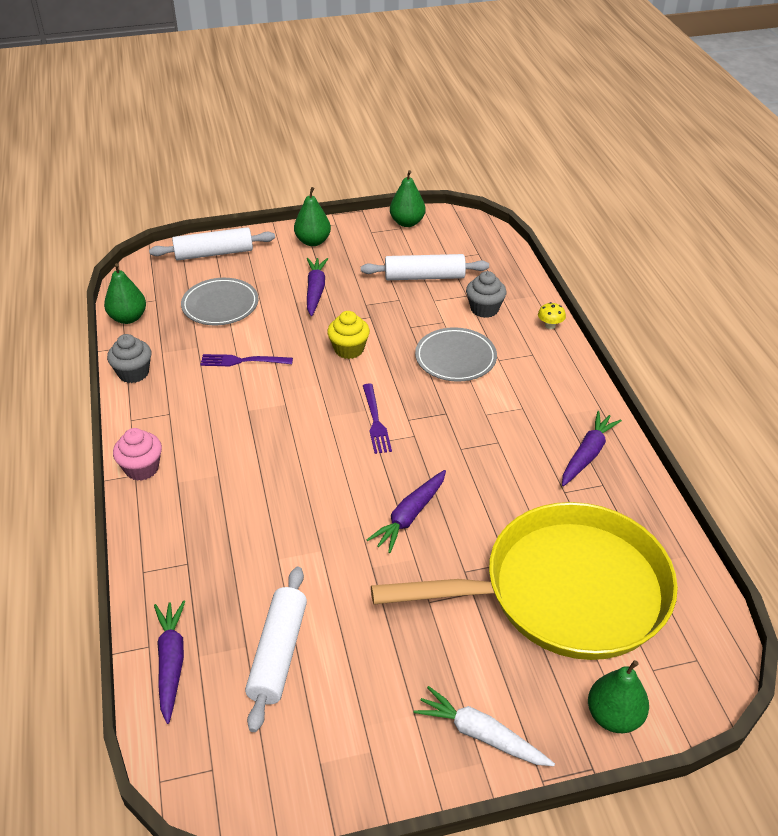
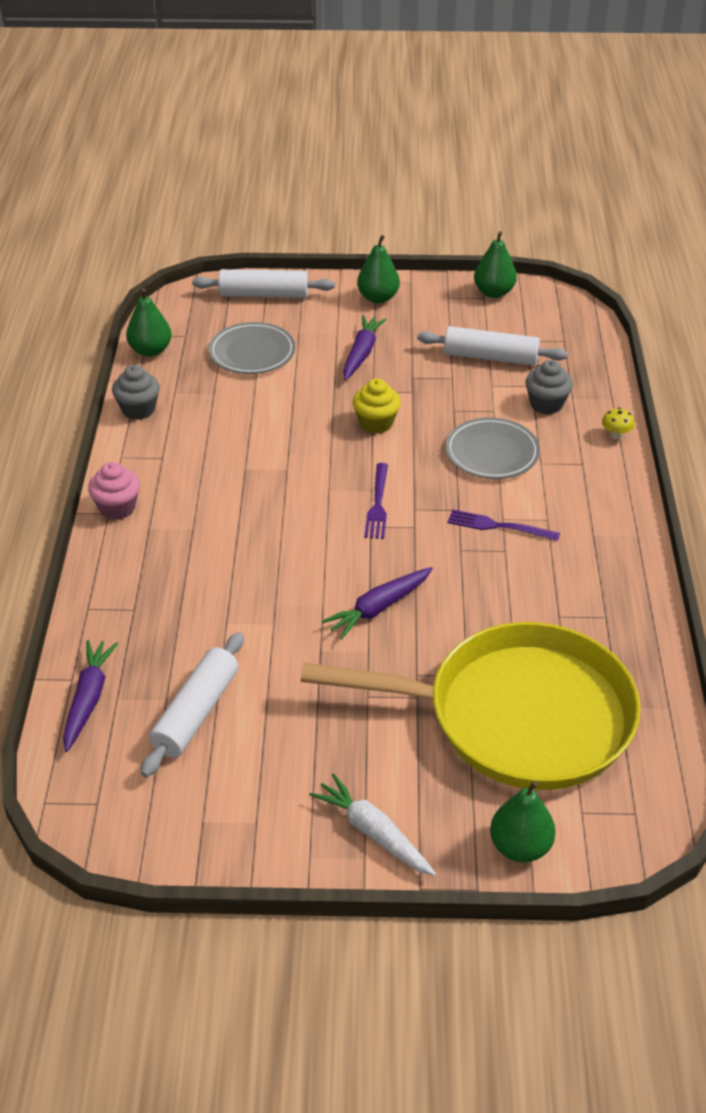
camera: 15 degrees right, 0 degrees up
(242, 361) = (256, 416): purple fork -> purple fork (498, 526)
(587, 454) = (601, 582): purple carrot -> none

